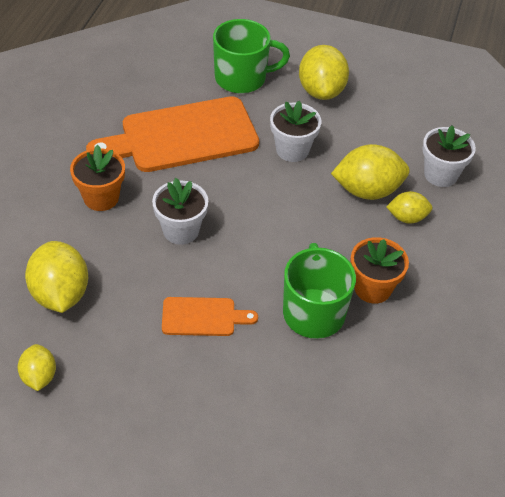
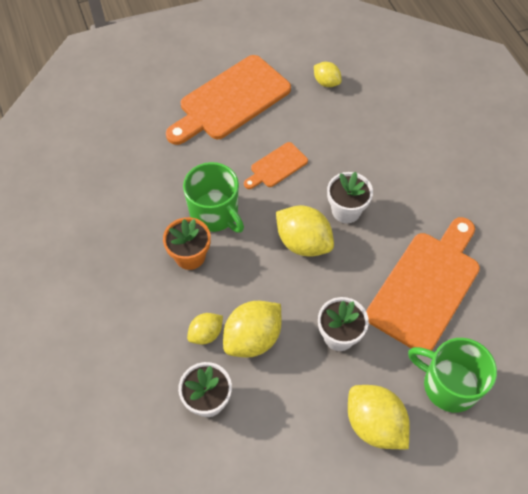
camera: 145 degrees right, 10 degrees up
(60, 294) = (367, 126): yellow lemon -> yellow lemon (303, 242)
(101, 198) = (418, 197): orange flower pot -> none
(175, 436) = (231, 100): none -> orange cutting board
(242, 78) = (448, 385): green mug -> green mug turned 75 degrees clockwise

